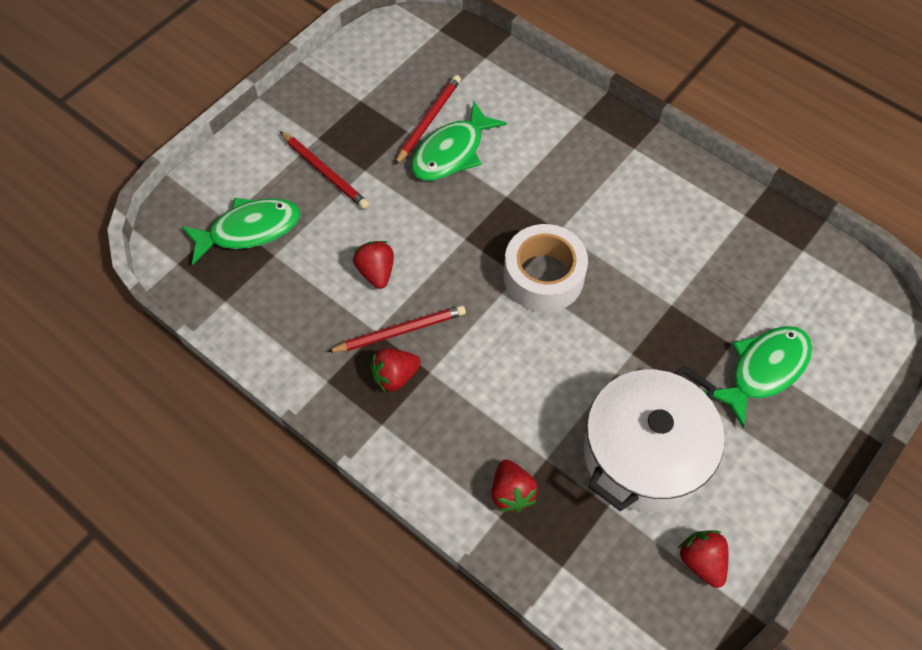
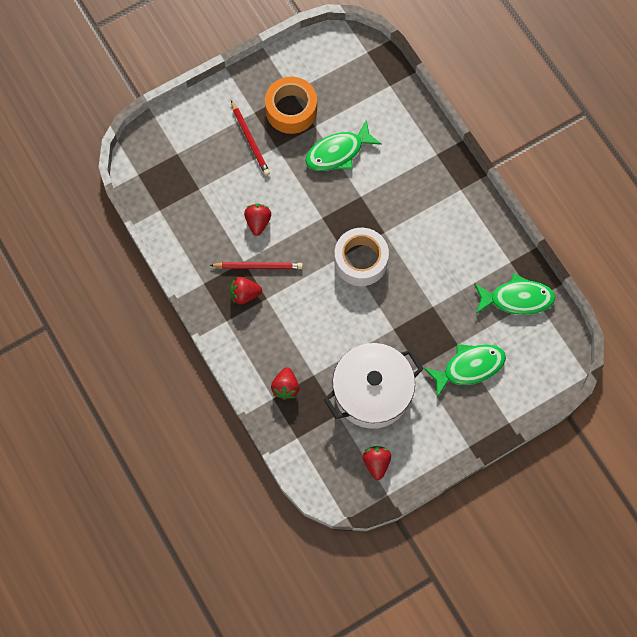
camera: 20 degrees right, 10 degrees up
(249, 230) = (189, 166): green fish -> green fish (517, 299)
(367, 121) = (291, 110): none -> orange tape
(428, 120) = (331, 123): red pencil -> none

